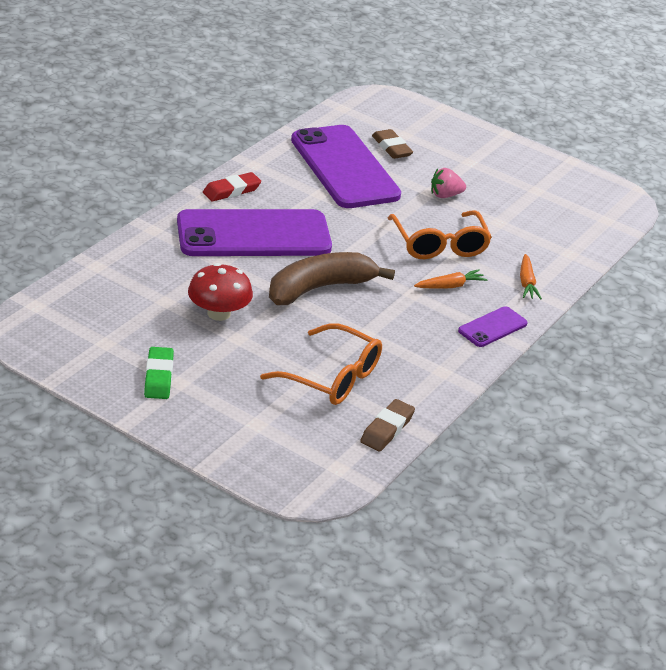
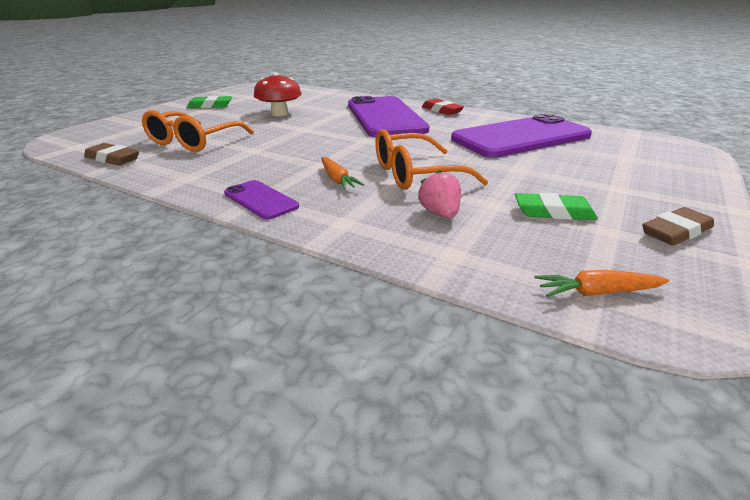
camera: 90 degrees right, 5 degrees down
(319, 288) = (318, 135): brown banana -> none
(391, 148) = (587, 152): brown eraser -> brown eraser (676, 232)
(445, 195) = (521, 176): pink strawberry -> pink strawberry (440, 214)
(511, 201) = (553, 212): none -> green eraser
(526, 283) = (360, 220): orange carrot -> orange carrot (597, 292)

